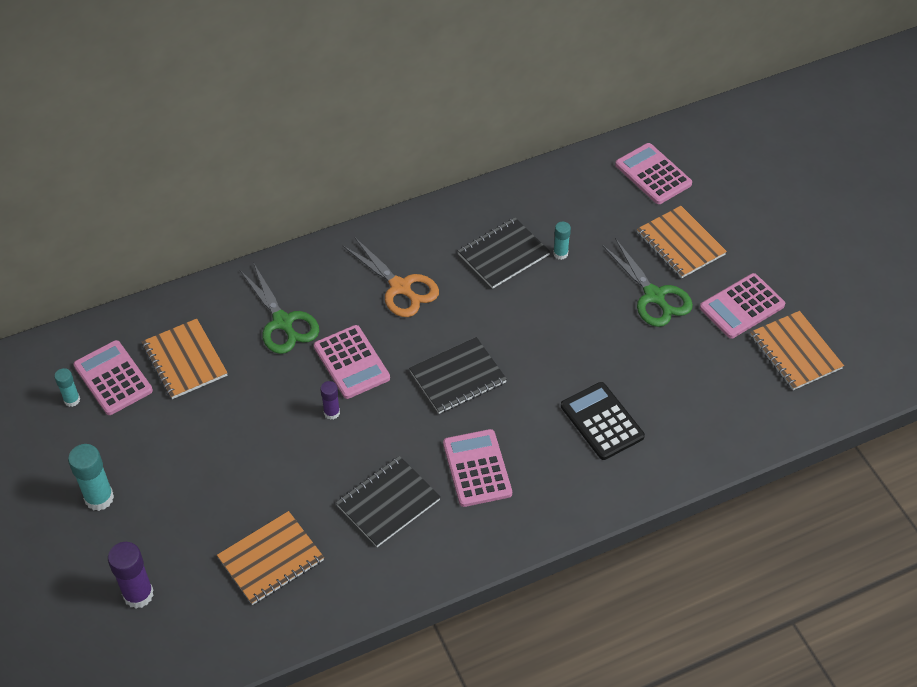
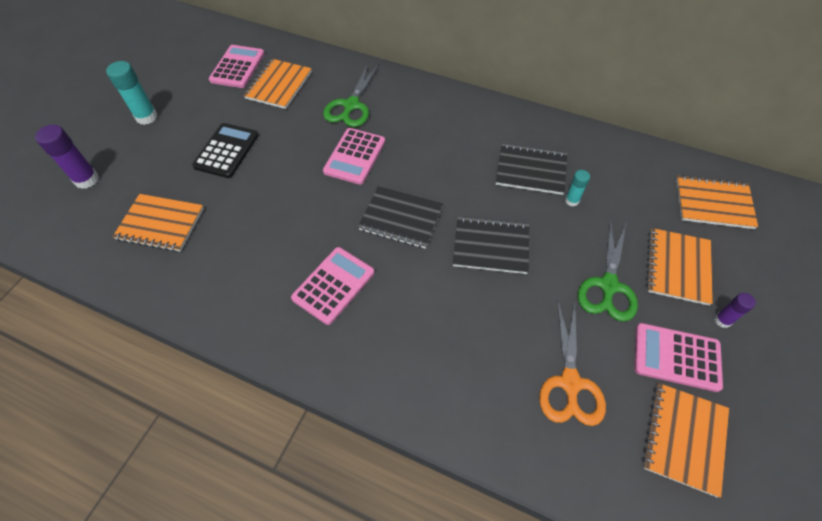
camera: 50 degrees right, 5 degrees up
(72, 400) = (207, 62): turquoise glue stick -> none
(331, 413) = (305, 174): purple glue stick -> purple glue stick (722, 320)
(388, 503) = (258, 254): black notebook -> black notebook (491, 246)
(400, 287) = (440, 138): orange scissors -> orange scissors (570, 383)
(602, 421) = (454, 336): black calculator -> black calculator (226, 151)
(653, 174) = (713, 203): pink calculator -> orange notebook

